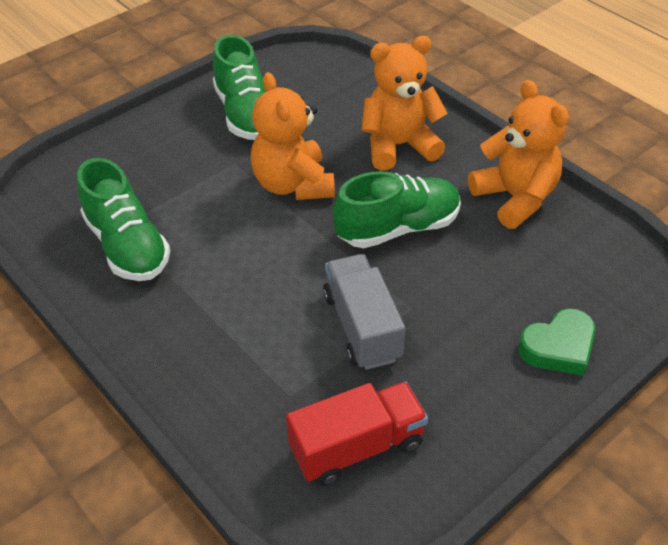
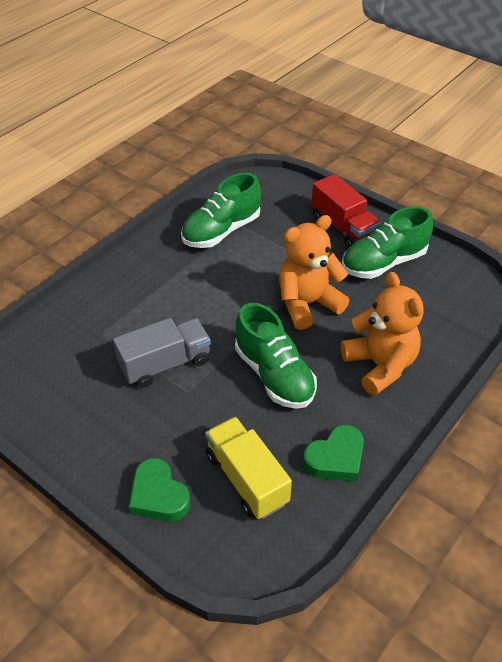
camera: 80 degrees right, 0 degrees up
(356, 447) = (60, 373): red truck -> red truck (343, 227)
(514, 198) = (335, 458): orange teddy bear -> green heart
(538, 269) = (246, 479): none -> yellow truck

